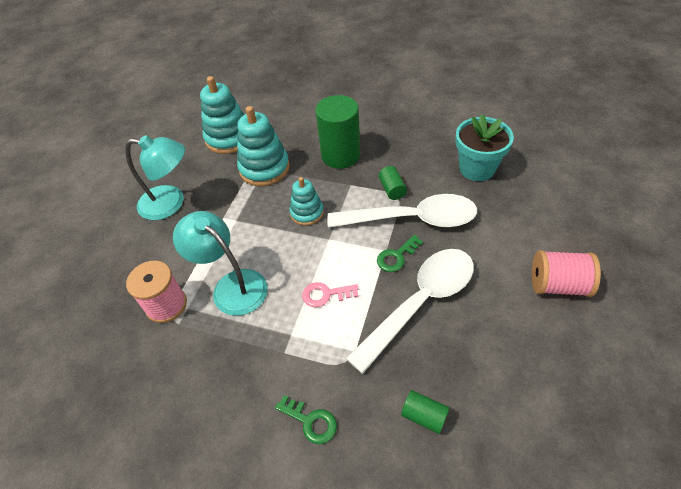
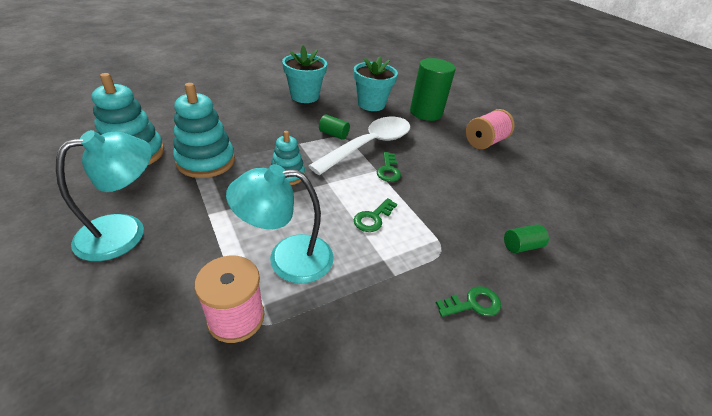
camera: 55 degrees left, 10 degrees down
(325, 294) = (373, 218): pink key -> green key
(340, 155) = (267, 128): green cylinder -> green cylinder (426, 112)
(415, 130) = (304, 96): none -> turquoise flower pot
(420, 302) = (436, 187): white spoon -> none

